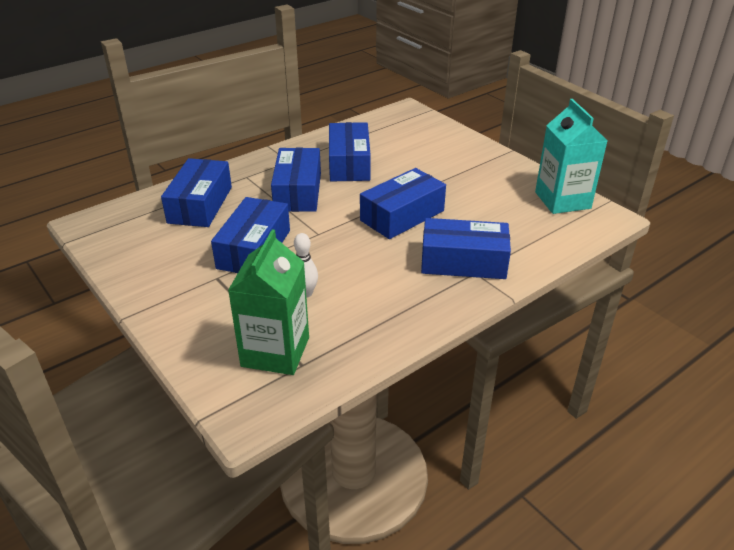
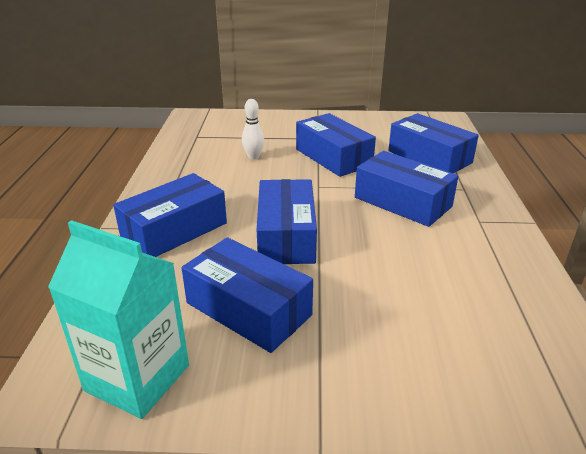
camera: 130 degrees right, 5 degrees down
(275, 352) = (219, 133): green carton -> none
(349, 163) = (435, 254): blue box -> blue box (248, 309)

